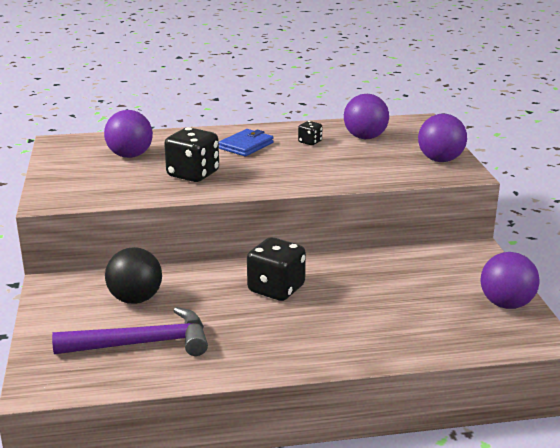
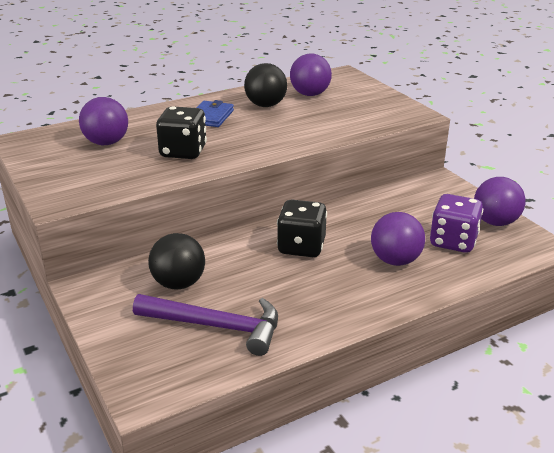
camera: 20 degrees left, 5 degrees up
(142, 343) = (216, 326): purple hammer -> purple hammer turned 45 degrees clockwise
(310, 142) = (265, 105): black dice -> black ball
(440, 160) = (388, 105): purple ball -> purple ball (395, 260)
(441, 315) = (453, 242): none -> purple dice

